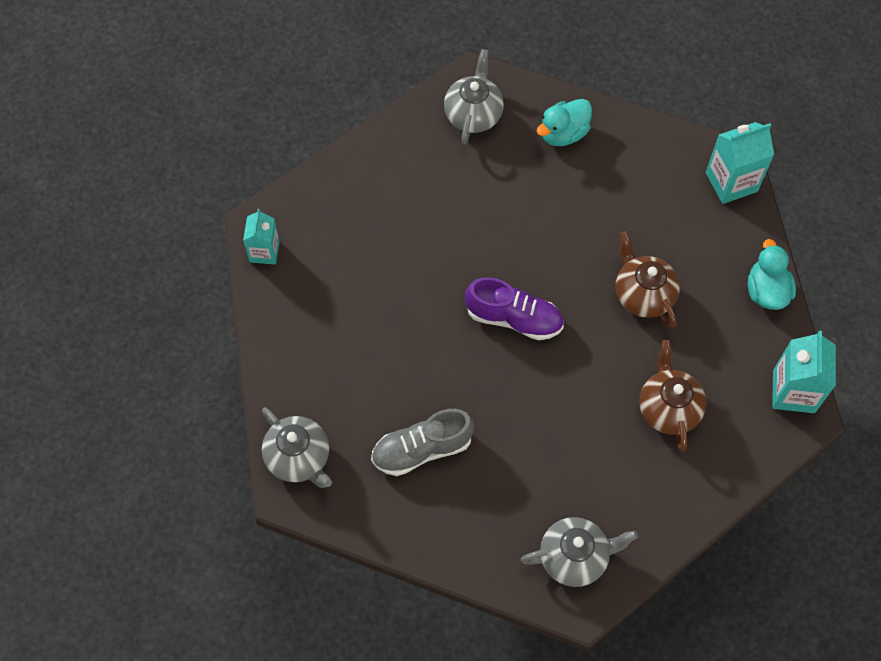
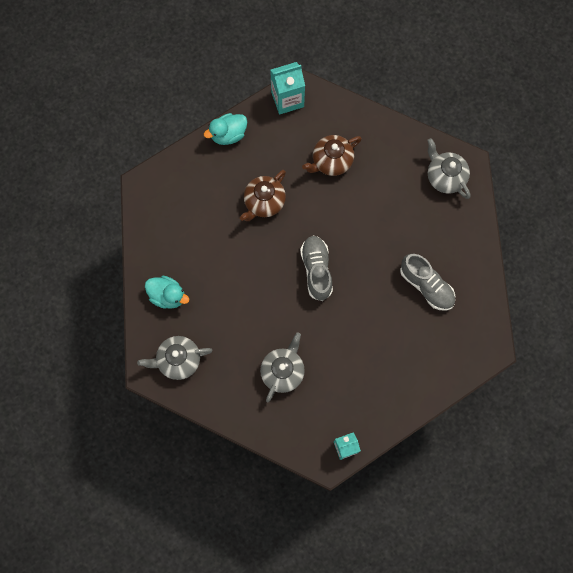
camera: 115 degrees left, 10 degrees up
(299, 458) = (468, 354): grey teapot -> grey teapot (283, 371)
(514, 318) = (316, 270): purple shoe -> grey shoe
(731, 182) = (159, 180): turquoise carton -> none

